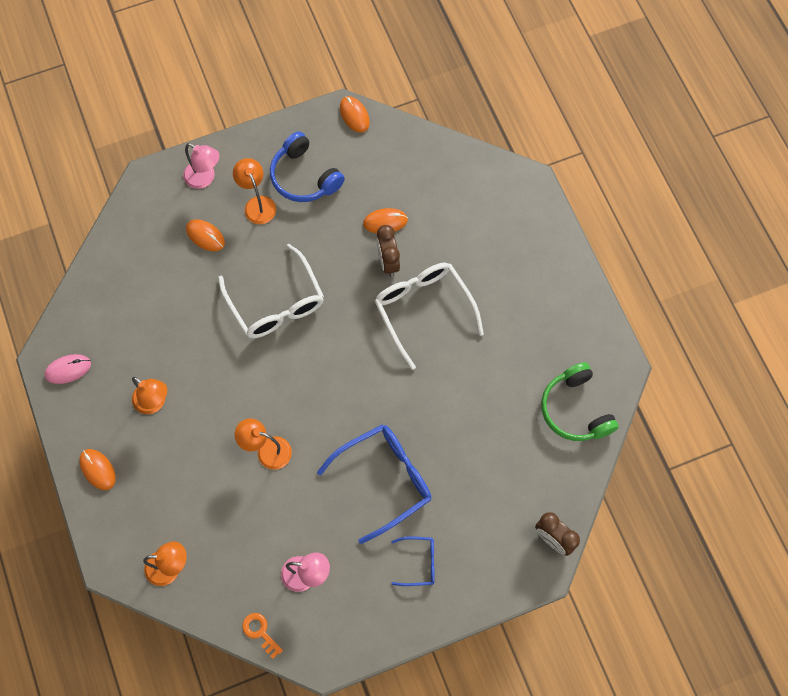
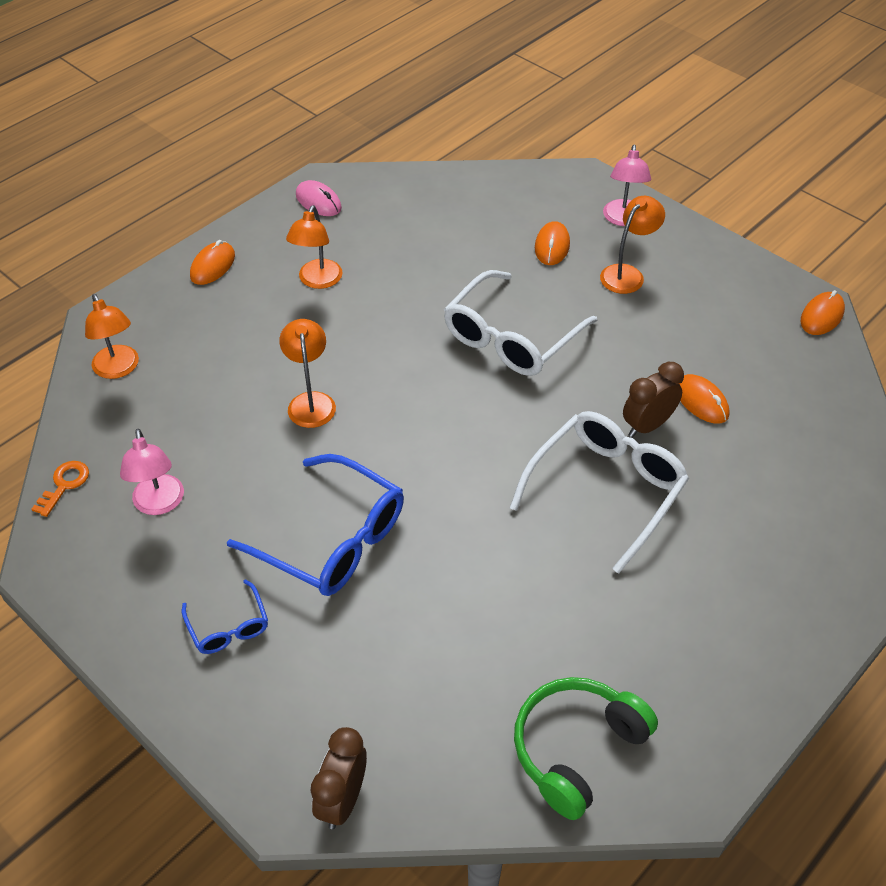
camera: 65 degrees right, 20 degrees down
(304, 177) = (697, 301): blue headphones -> none

